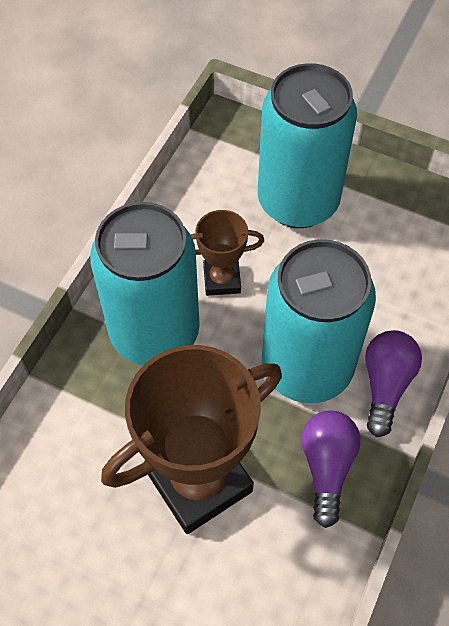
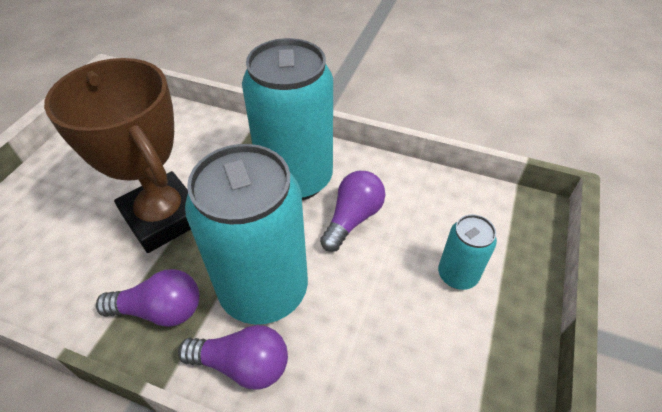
camera: 85 degrees right, 10 degrees down
(222, 279) = (352, 218): brown trophy -> purple light bulb
(298, 202) = (457, 275): turquoise can -> turquoise can, size x0.48

